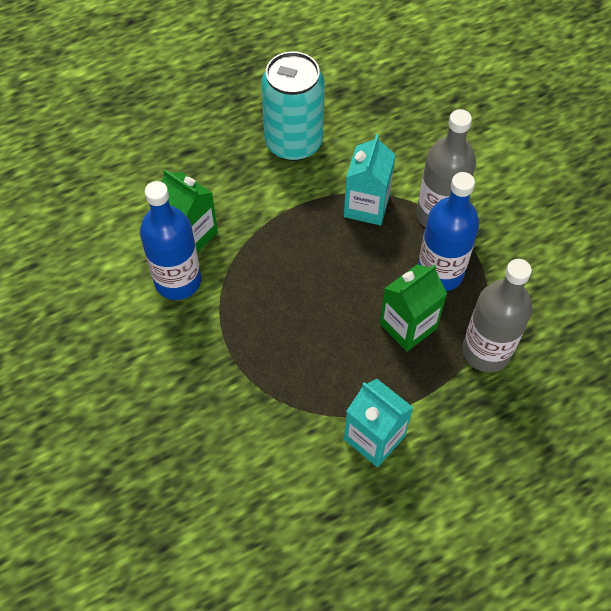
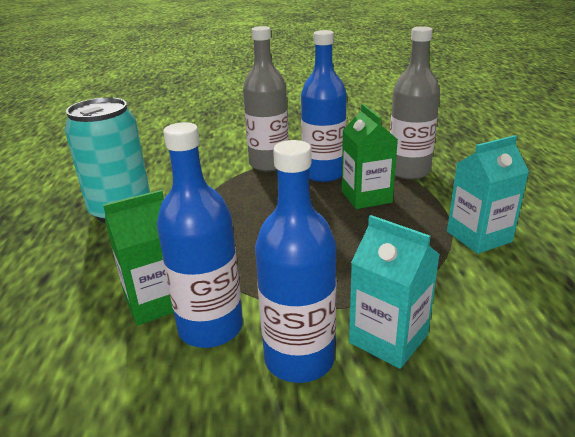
camera: 65 degrees left, 30 degrees down
(169, 345) = (299, 359): none -> blue bottle
(366, 206) = (230, 190): turquoise carton -> turquoise carton (388, 338)

